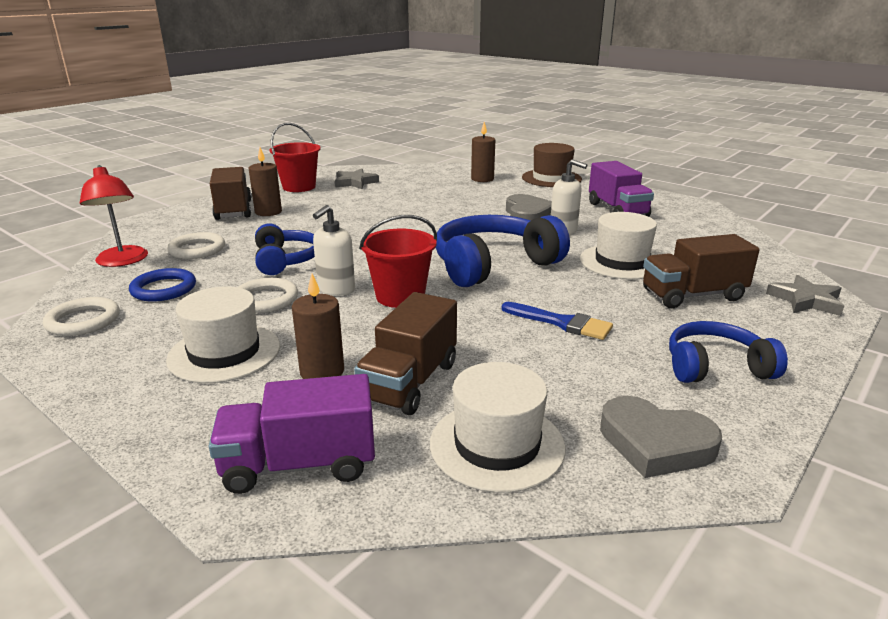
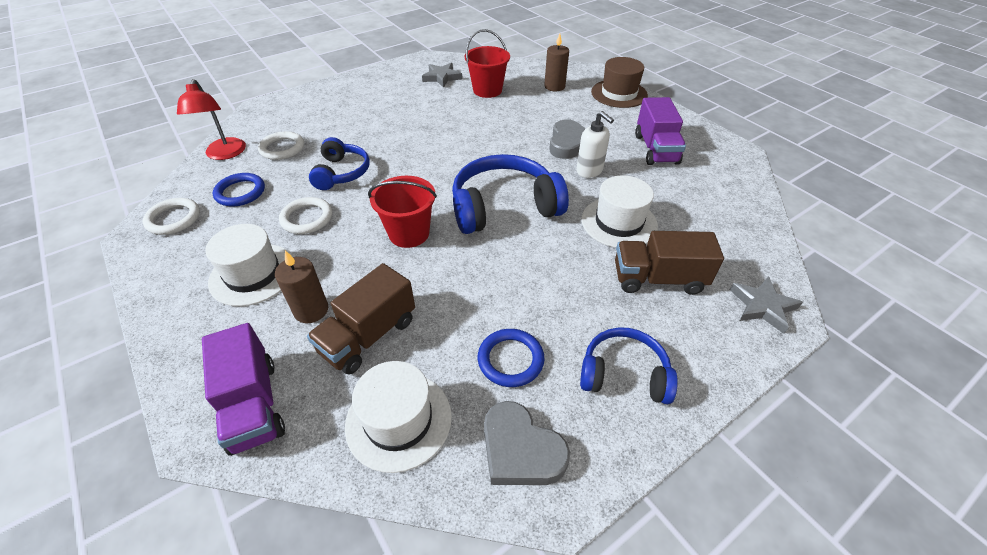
camera: 15 degrees right, 20 degrees up
(233, 210) = (329, 102): brown truck -> none
(268, 212) = (355, 108): brown candle -> none
(299, 187) = (393, 78): red bucket -> red bucket (487, 90)
(299, 465) = (253, 405): purple truck -> purple truck turned 120 degrees counterclockwise
(336, 289) = (364, 216): white soap dispenser -> none
(561, 323) = (522, 291): blue brush -> none
(588, 375) = (510, 360): none -> blue ring

